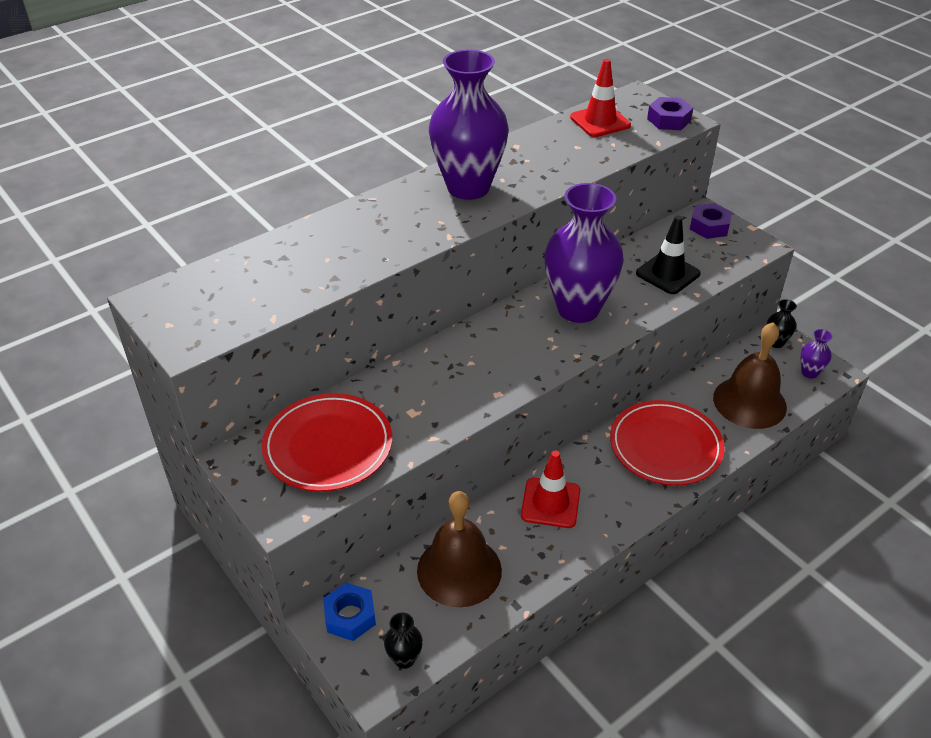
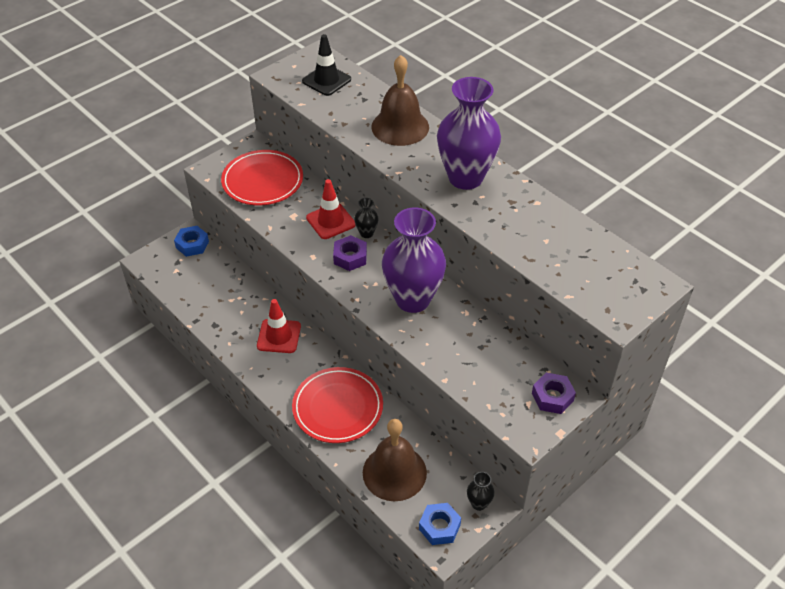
camera: 85 degrees right, 5 degrees up
(404, 659) = (161, 271): black vase -> black vase (366, 233)
(459, 570) = (223, 291): brown bell -> brown bell (400, 127)
(600, 121) = (595, 256): red traffic cone -> red traffic cone (331, 221)
(668, 273) = (470, 360): black traffic cone -> black traffic cone (326, 80)
(669, 120) = (614, 306): purple nut -> purple nut (350, 257)
(809, 373) = (439, 527): purple vase -> blue nut

